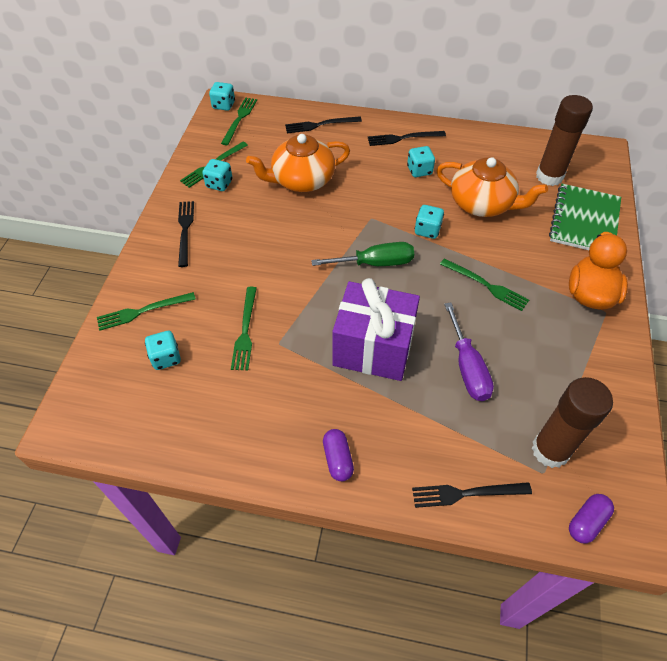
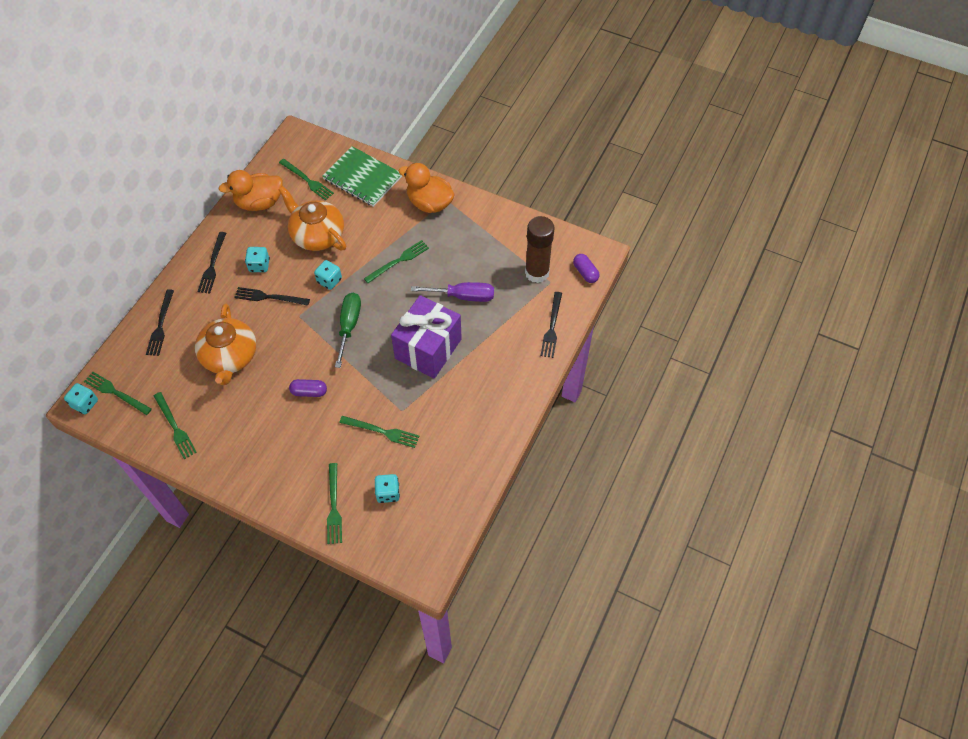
camera: 75 degrees left, 5 degrees up
(185, 230) = (252, 462): black fork -> black fork (269, 297)
(219, 184) = (203, 425): turquoise dice -> none
(338, 459) = (508, 393): purple capsule -> purple capsule (309, 392)
(482, 204) = (317, 235): orange teapot -> orange teapot turned 90 degrees counterclockwise
(497, 149) = (259, 203): none -> orange duck
(549, 176) = (307, 180): brown glue stick -> green fork

